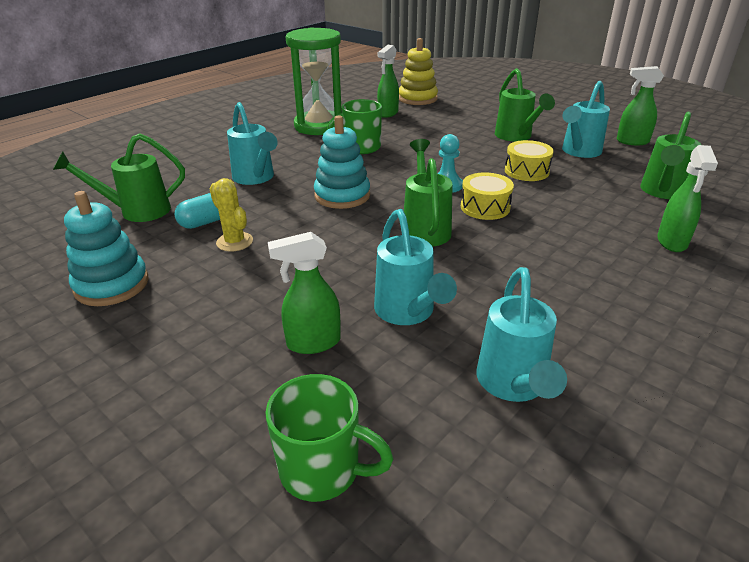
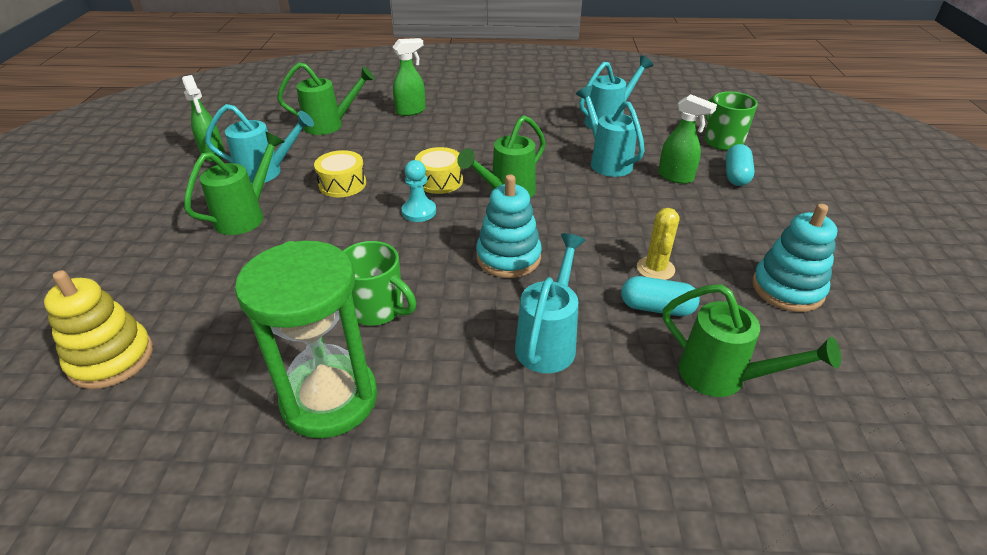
camera: 130 degrees left, 5 degrees up
(244, 399) = (736, 175): none -> turquoise capsule
(387, 113) = (215, 355): green spray bottle -> none
(408, 313) = (606, 161): turquoise watering can -> turquoise watering can turned 60 degrees counterclockwise

